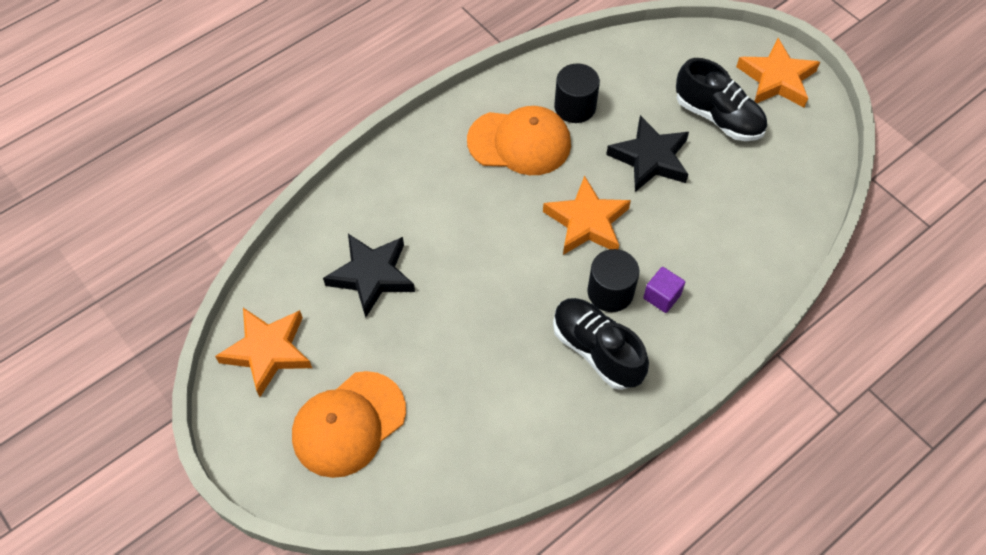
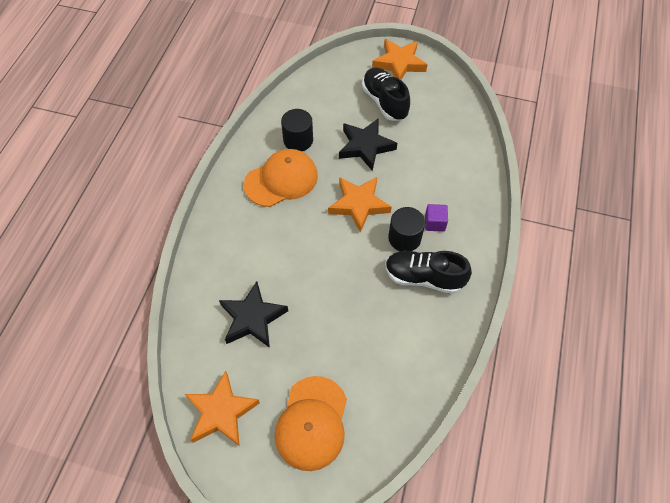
camera: 35 degrees left, 0 degrees up
(718, 117) = (384, 102): black shoe -> black shoe turned 120 degrees counterclockwise

